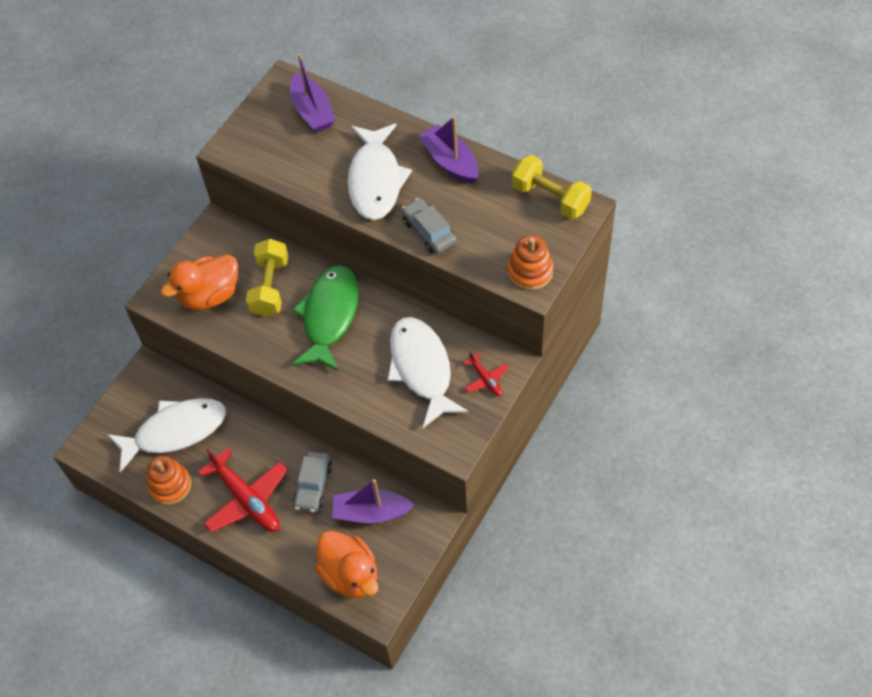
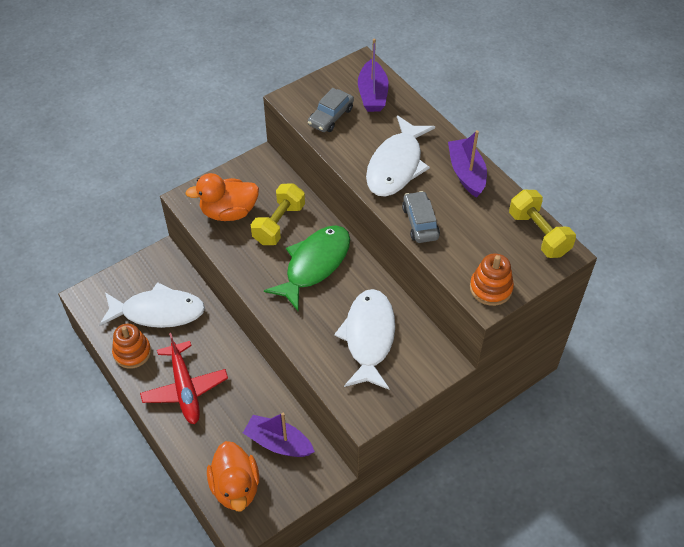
camera: 20 degrees right, 5 degrees down
(313, 485) = (243, 400): grey car -> grey car (330, 116)
(485, 379) = (418, 368): red plane -> none

